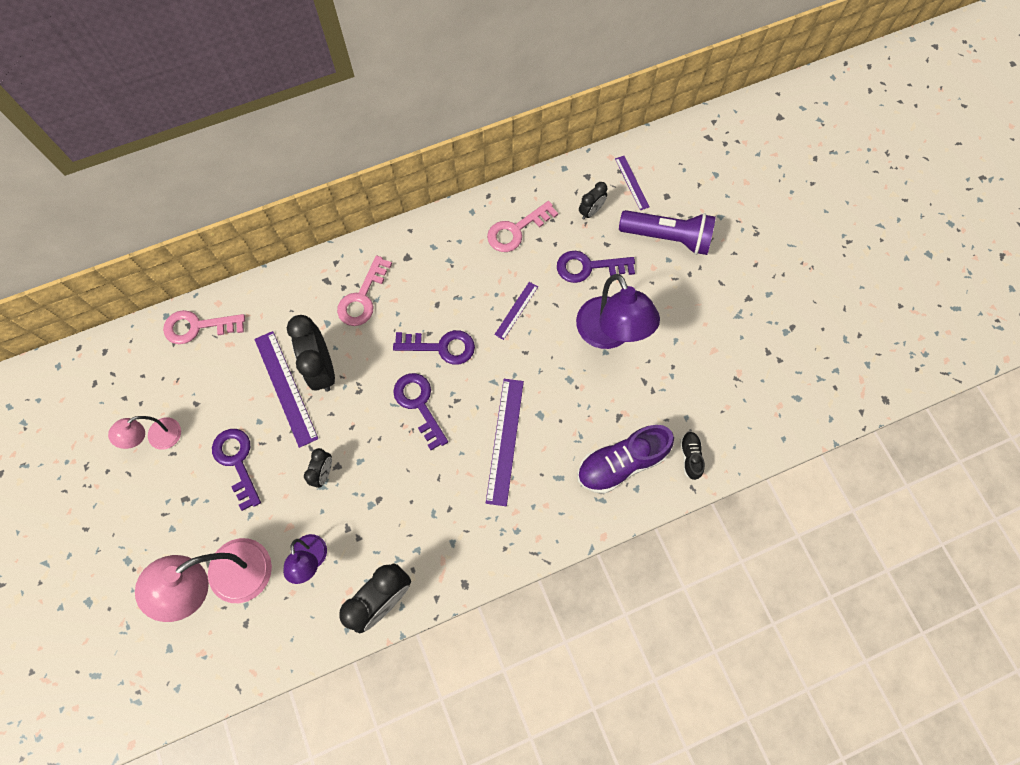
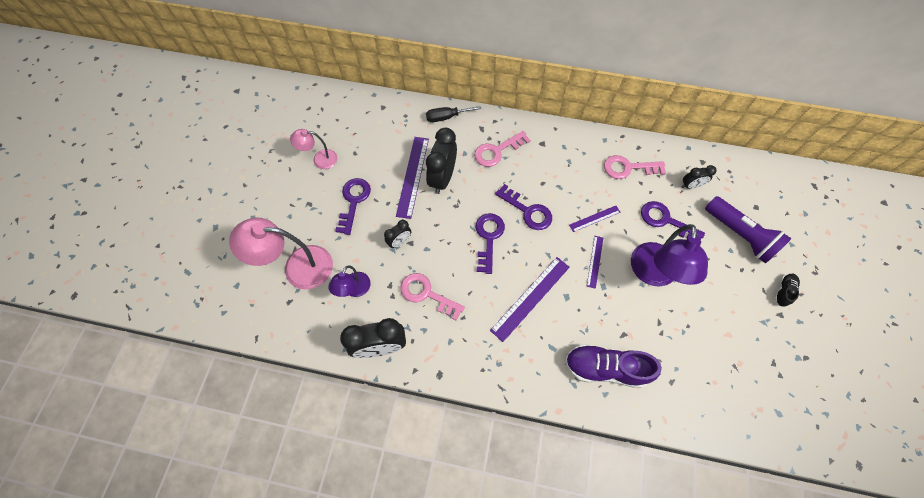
camera: 35 degrees right, 5 degrees down
(198, 327) = (387, 111): pink key -> pink key (426, 294)
(276, 292) = (446, 117): none -> black screwdriver
(632, 182) = (734, 183): purple ruler -> purple ruler (595, 261)
(690, 456) = (662, 399): black shoe -> black shoe (783, 291)

